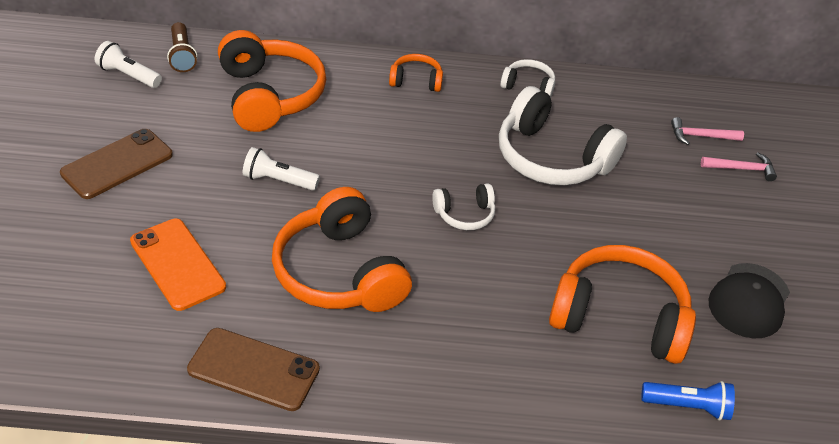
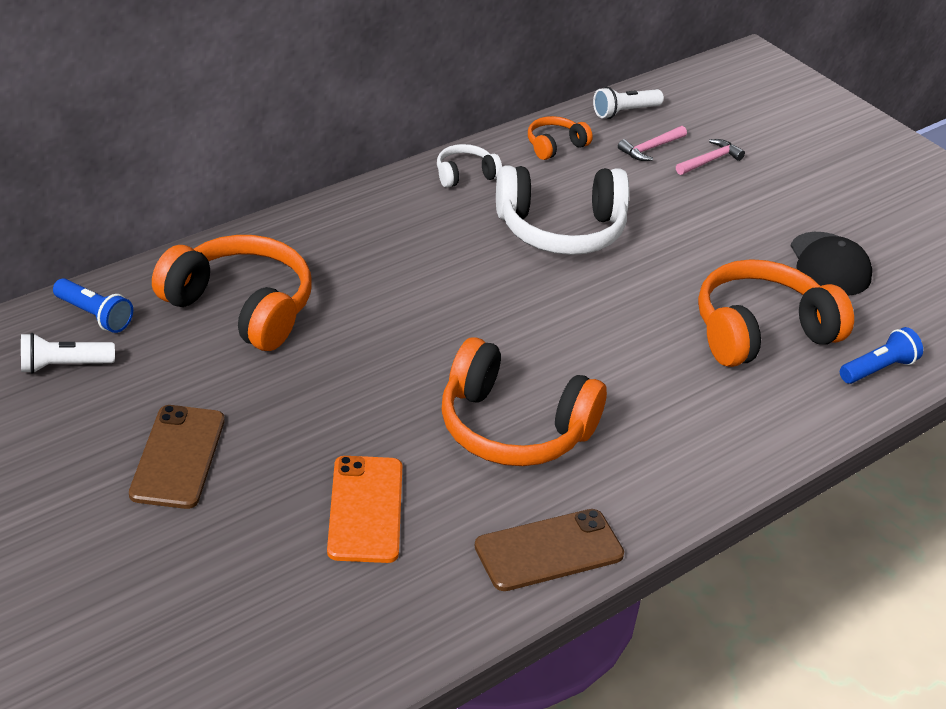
camera: 40 degrees left, 5 degrees down
(177, 264) = (365, 509): orange phone -> orange phone turned 75 degrees clockwise
(182, 56) = (94, 315): brown flashlight -> blue flashlight
(278, 181) = (357, 381): white flashlight -> white flashlight (625, 112)
(416, 81) = (361, 220): orange headphones -> orange headphones (555, 146)
(464, 214) = (552, 318): white headphones -> none

